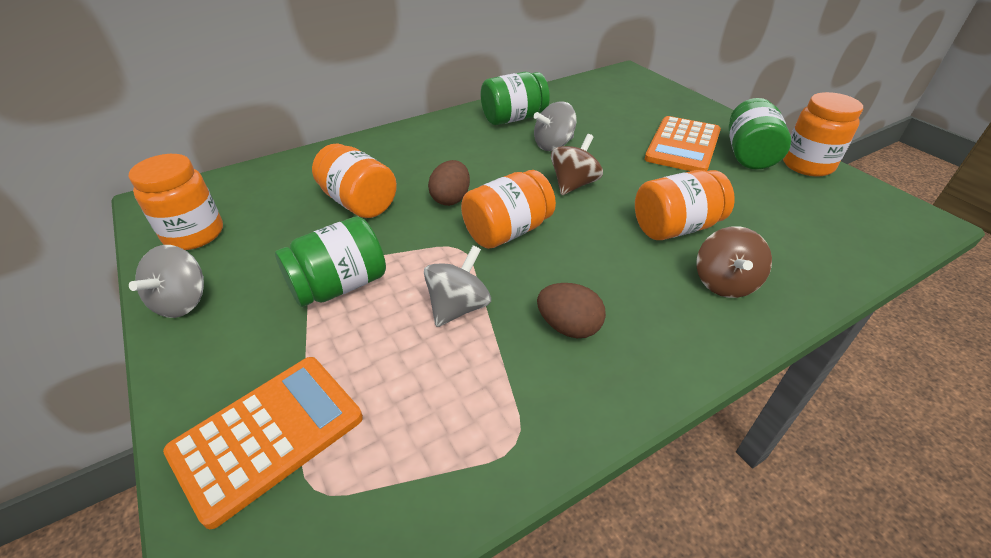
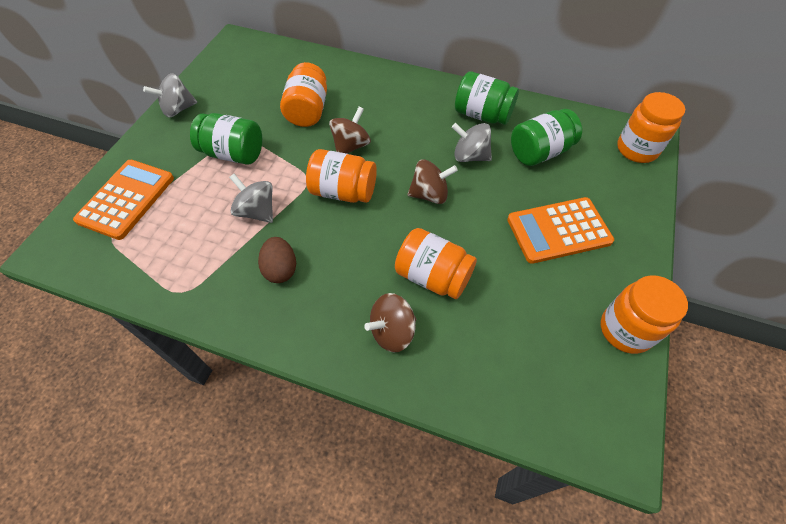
camera: 50 degrees right, 15 degrees up
(194, 234) = (224, 73): orange jar -> orange jar (636, 149)
(268, 435) = (126, 199): orange calculator -> orange calculator turned 75 degrees counterclockwise
(451, 199) = (351, 146): brown egg -> brown spinning top
(458, 307) = (257, 211): grey spinning top -> grey spinning top turned 135 degrees counterclockwise
(749, 155) = (595, 281): green jar -> green jar (539, 152)

